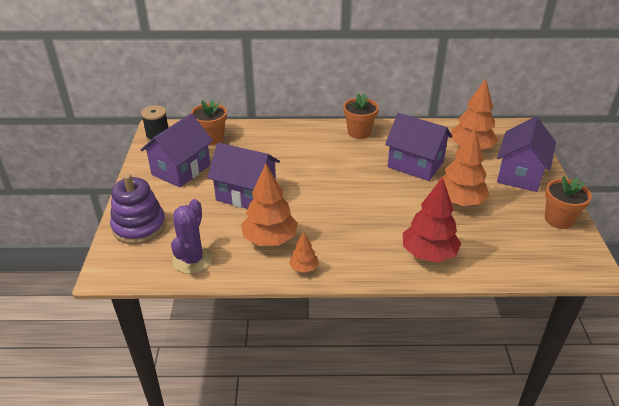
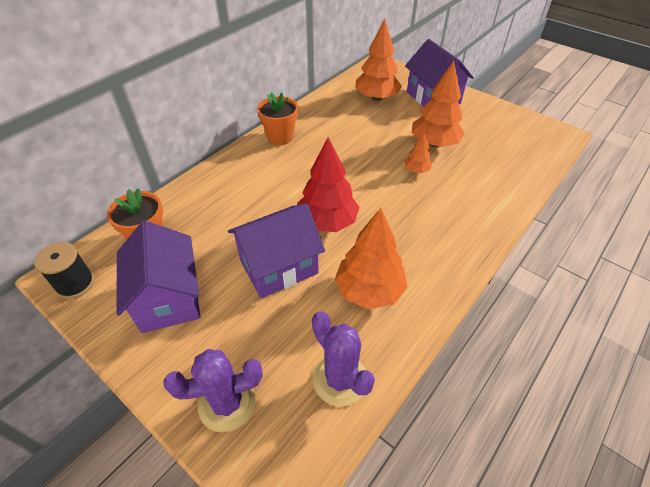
camera: 50 degrees left, 10 degrees up
(139, 226) = (227, 403): purple stacking toy -> purple cactus
(303, 268) = (434, 289): orange tree -> orange tree (416, 170)
(415, 164) = (363, 135): purple house -> none
(428, 254) = (482, 199): red tree -> red tree (327, 222)
(558, 219) = (499, 114): orange flower pot -> none

